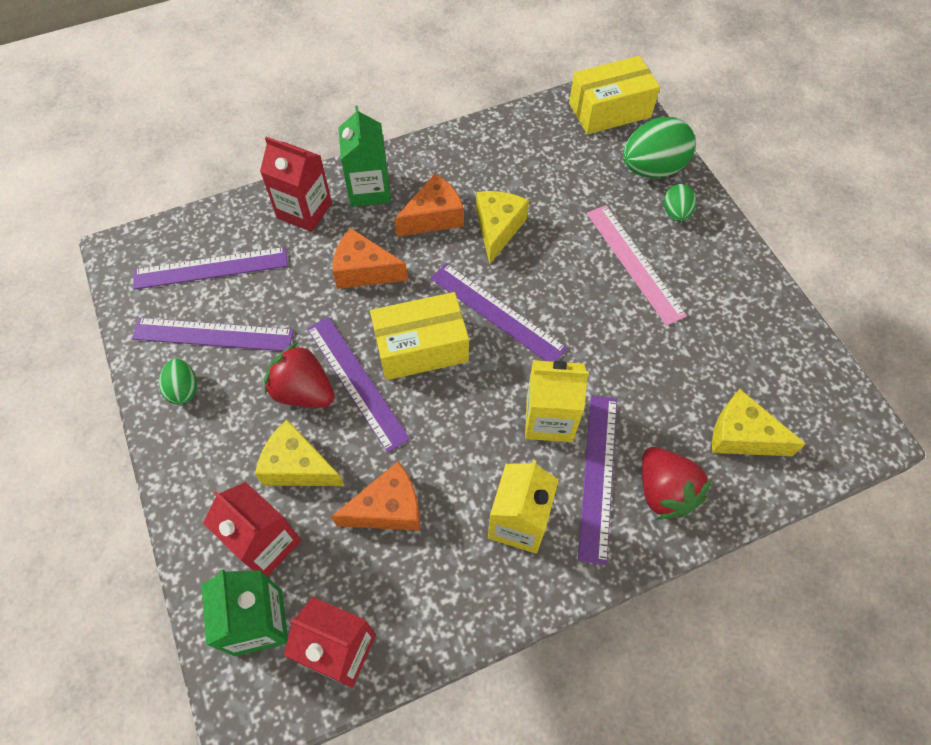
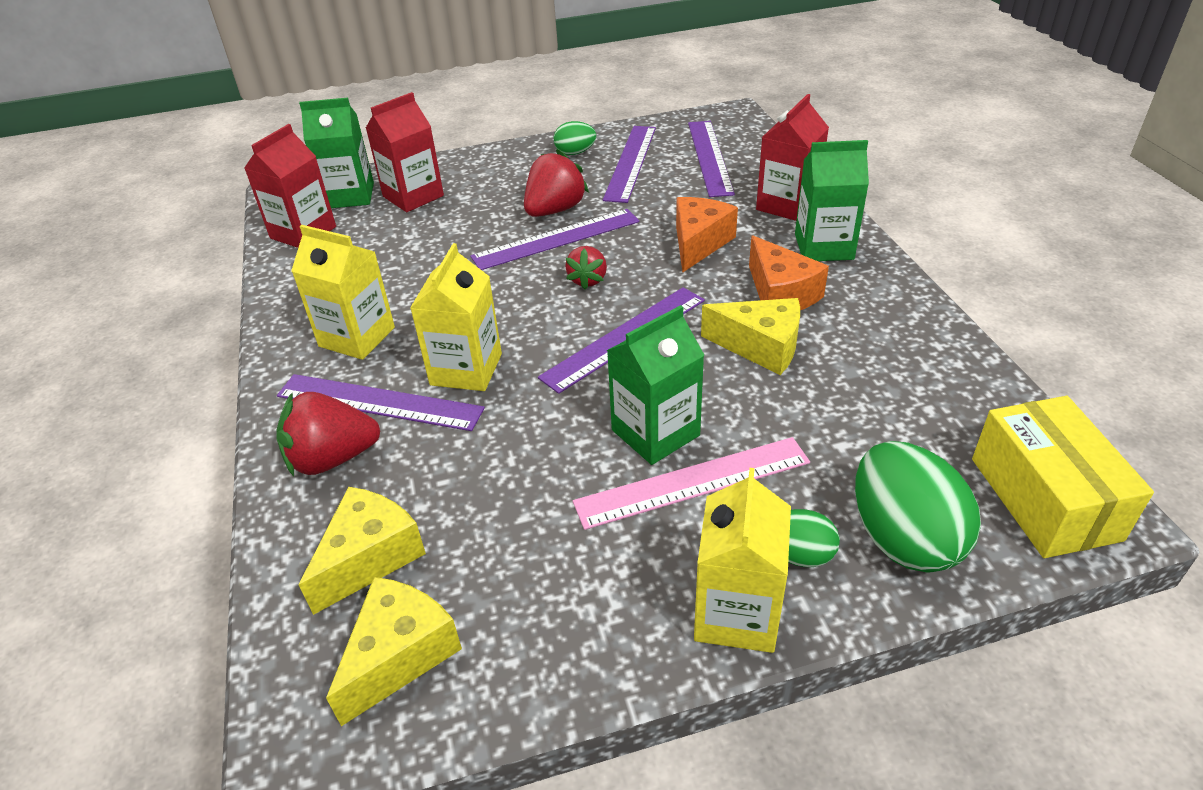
camera: 100 degrees right, 20 degrees down
(298, 466) = (477, 209): yellow cheese -> yellow cheese (400, 655)
(388, 508) = (413, 257): orange cheese -> none
(421, 347) = (588, 280): yellow box -> red strawberry
(595, 285) = (655, 433): none -> green carton
(722, 240) = (736, 613): none -> yellow carton

